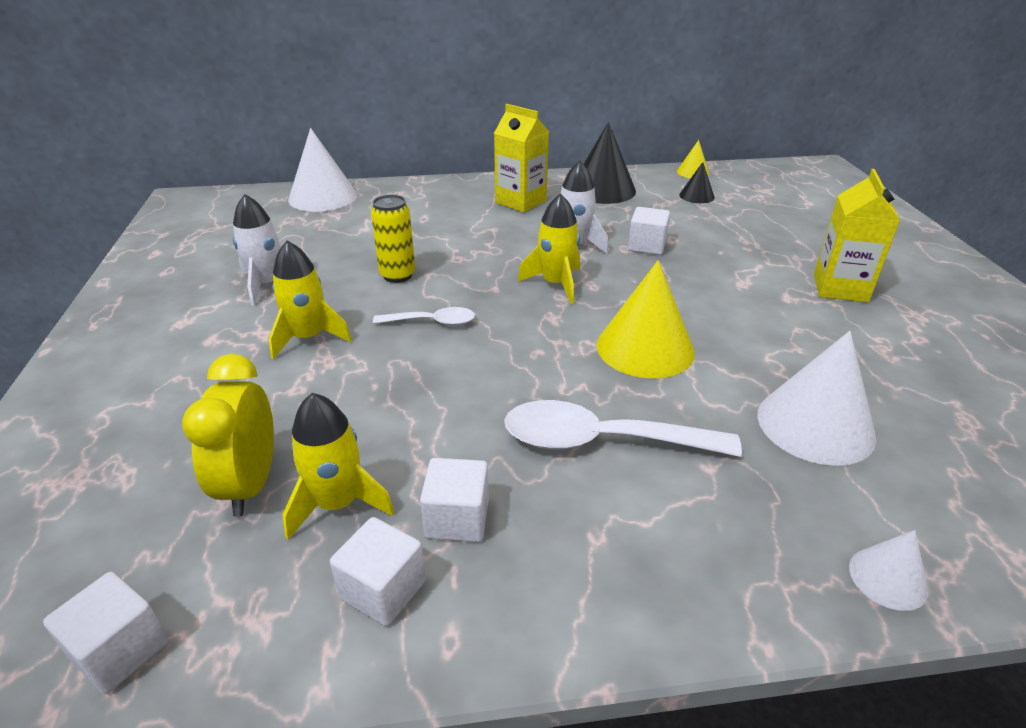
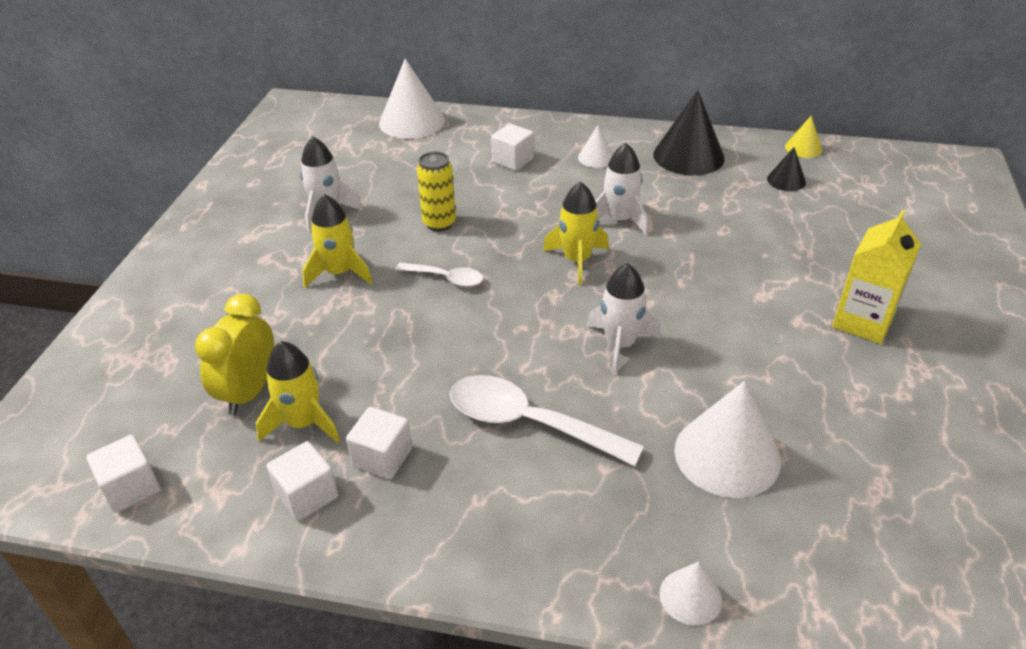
camera: 20 degrees right, 5 degrees up
(521, 201) = (596, 157): yellow carton -> white cone
(645, 348) = (620, 345): yellow cone -> white rocket
(646, 246) = (691, 234): white cube -> white cube (513, 160)

